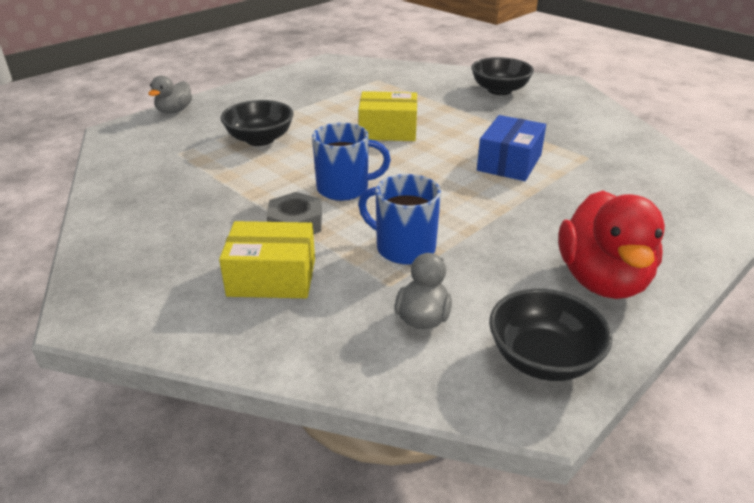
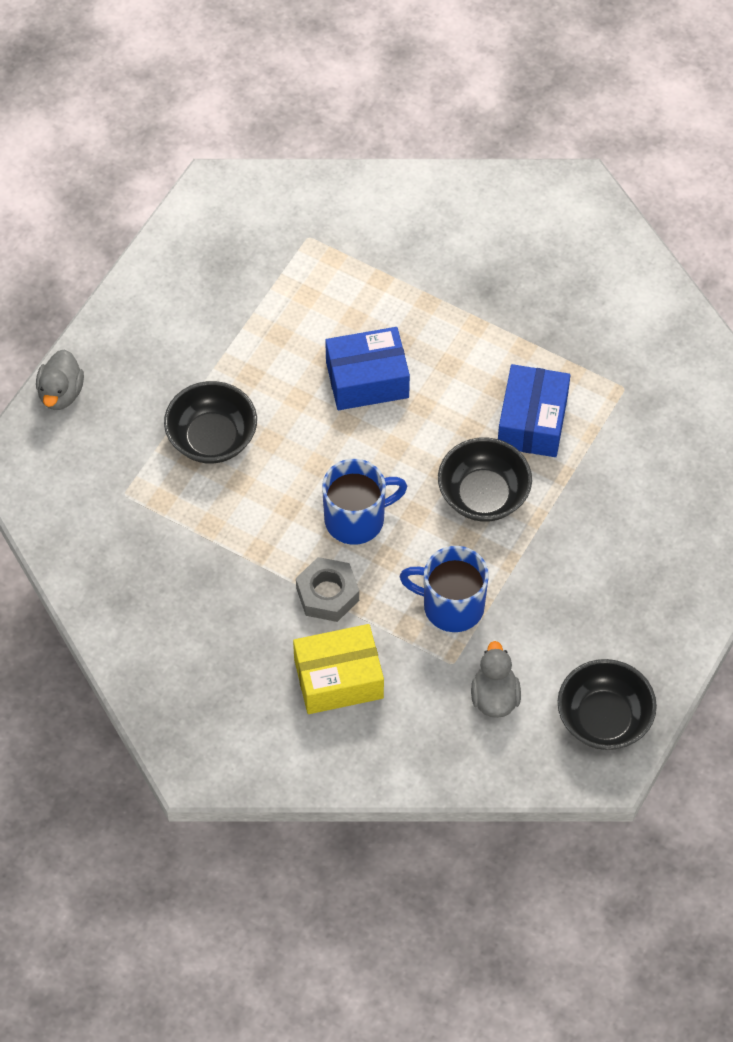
camera: 15 degrees left, 25 degrees up
(388, 130) = (367, 379): yellow box -> blue box
(499, 90) = (491, 233): black bowl -> black bowl (483, 495)
(602, 280) = (648, 608): red duck -> none

